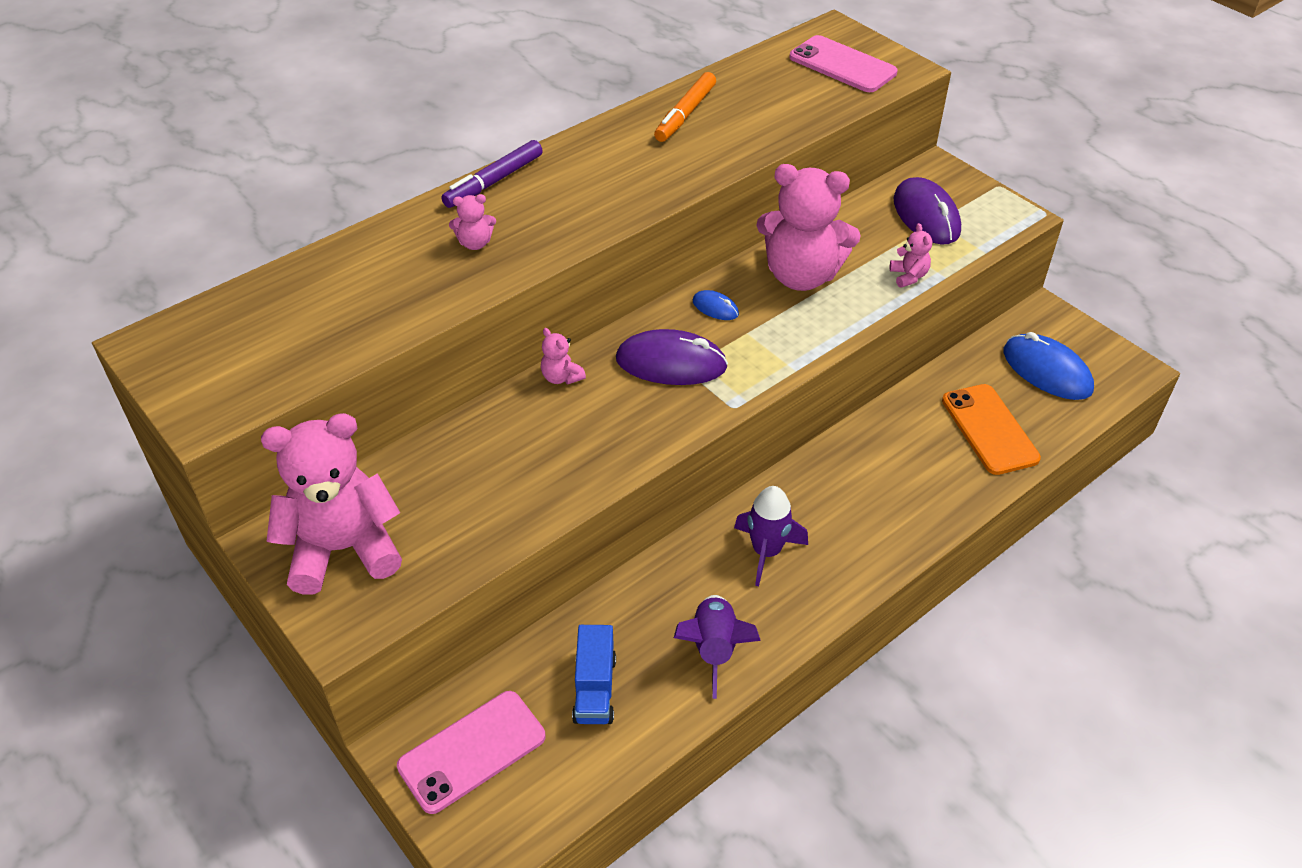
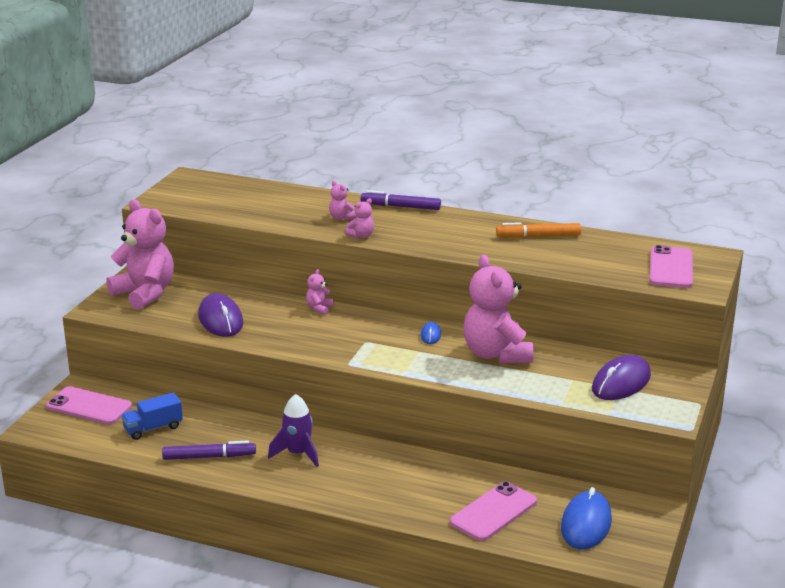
camera: 60 degrees right, 20 degrees down
(671, 363) = (365, 335): purple mouse -> purple mouse (220, 320)
(714, 648) = (209, 457): purple rocket -> purple marker
(908, 276) = (543, 391): pink teddy bear -> pink teddy bear (361, 236)
(989, 429) = (493, 512): orange phone -> pink phone

